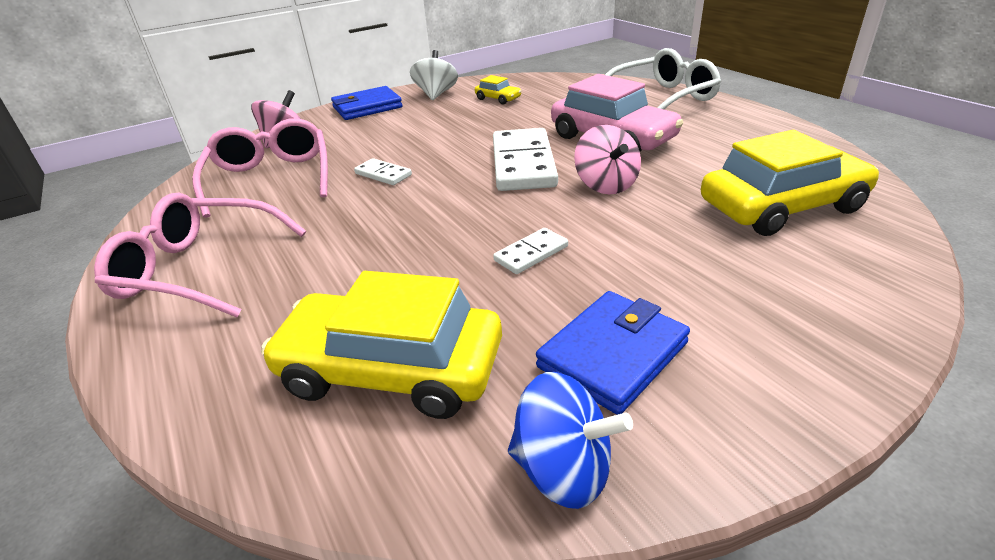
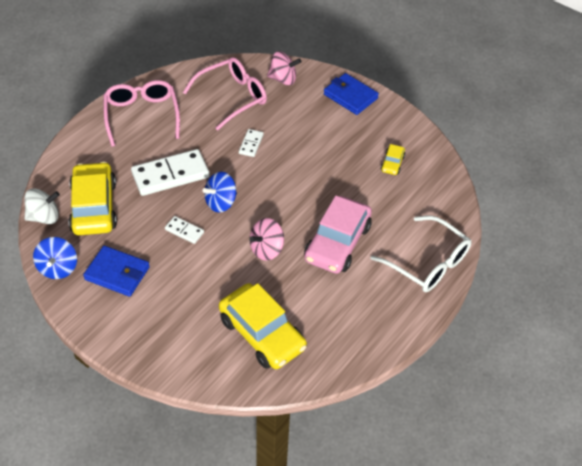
camera: 65 degrees right, 15 degrees up
(436, 94) = (389, 125): white spinning top -> white spinning top (44, 217)
(486, 211) = (221, 202): none -> blue spinning top
(523, 164) = (284, 204): white domino -> white domino (170, 175)

